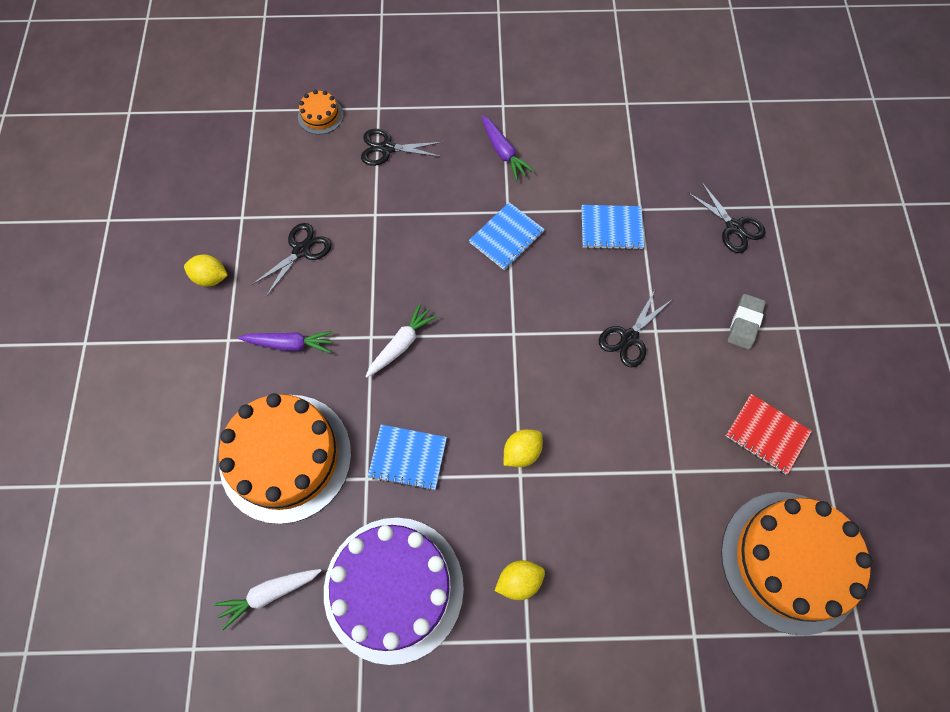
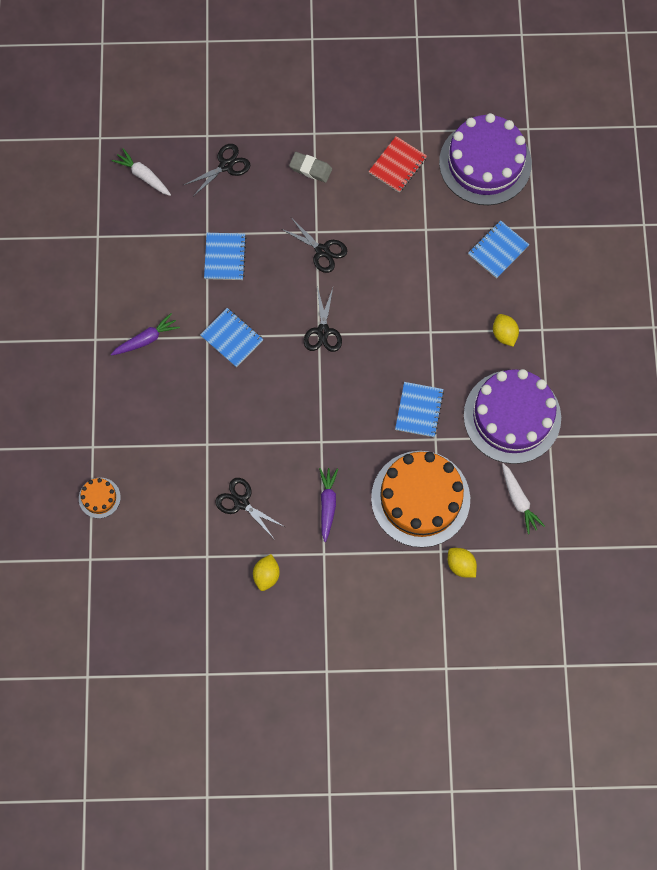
camera: 90 degrees left, 5 degrees up
(387, 148) = (138, 437): black scissors -> black scissors (323, 331)
(401, 344) = (328, 418): white carrot -> white carrot (143, 176)
(521, 452) = (413, 330): yellow lemon -> yellow lemon (461, 565)
(651, 576) = (498, 250): none -> blue notebook
(790, 561) = (485, 163): orange cake -> purple cake

